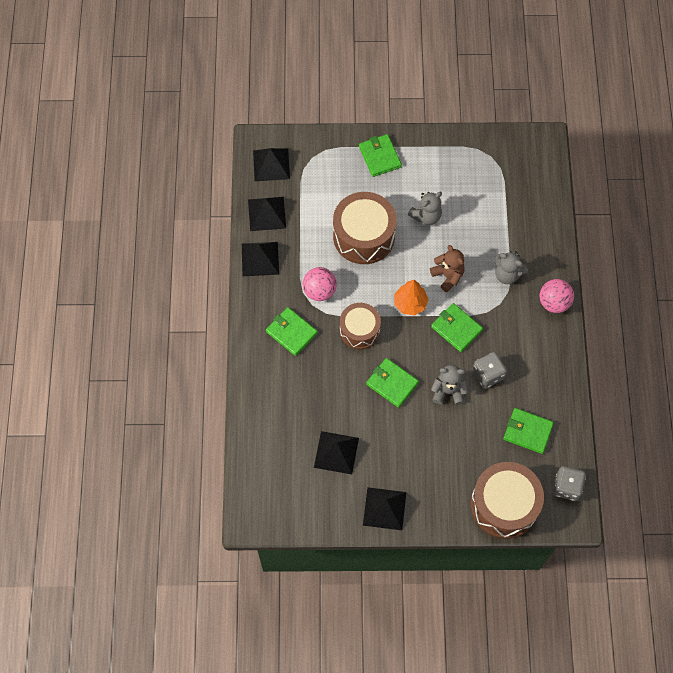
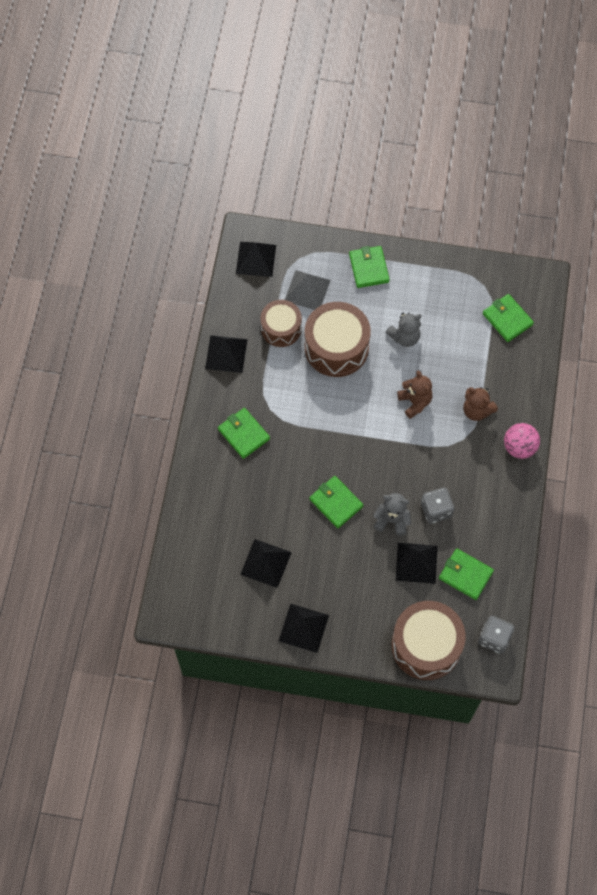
camera: 10 degrees right, 0 degrees up
(267, 213) = (242, 308): black pyramid -> black pyramid (416, 563)
(319, 291) = (280, 396): pink ball -> none
(325, 186) = (307, 290): none -> grey pyramid
(359, 330) = (313, 443): brown drum -> brown drum (281, 328)
(410, 303) = (370, 424): orange tree -> none
(456, 328) = (413, 457): green wallet -> green wallet (507, 319)
(507, 274) = (476, 410): grey teddy bear -> brown teddy bear

